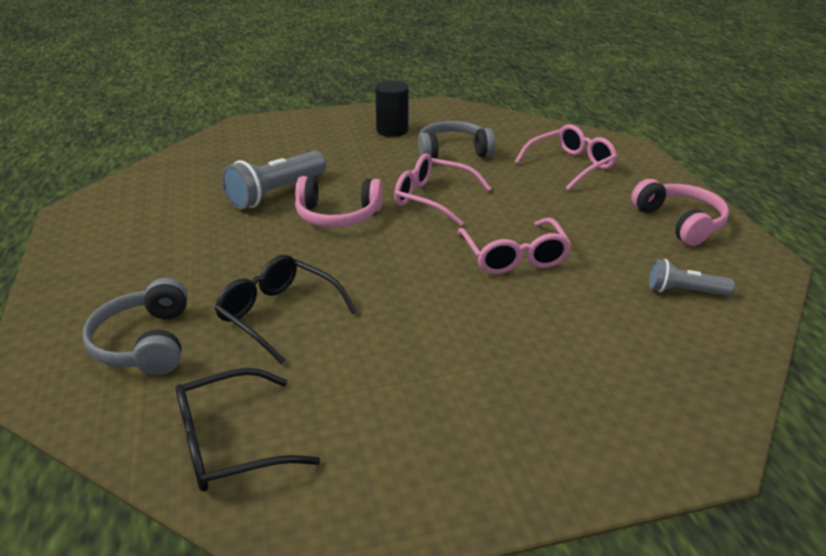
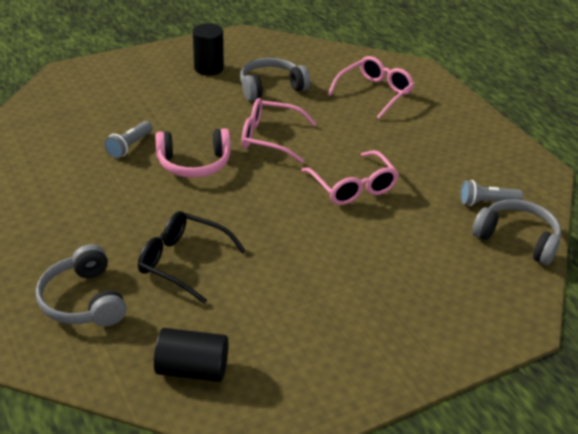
camera: 15 degrees left, 5 degrees up
(232, 443) = (192, 369): black glasses -> black cylinder
(275, 193) = (129, 146): grey flashlight -> grey flashlight, size x0.58
(679, 222) = (472, 141): pink headphones -> none
(718, 339) = (517, 239): none -> grey headphones

